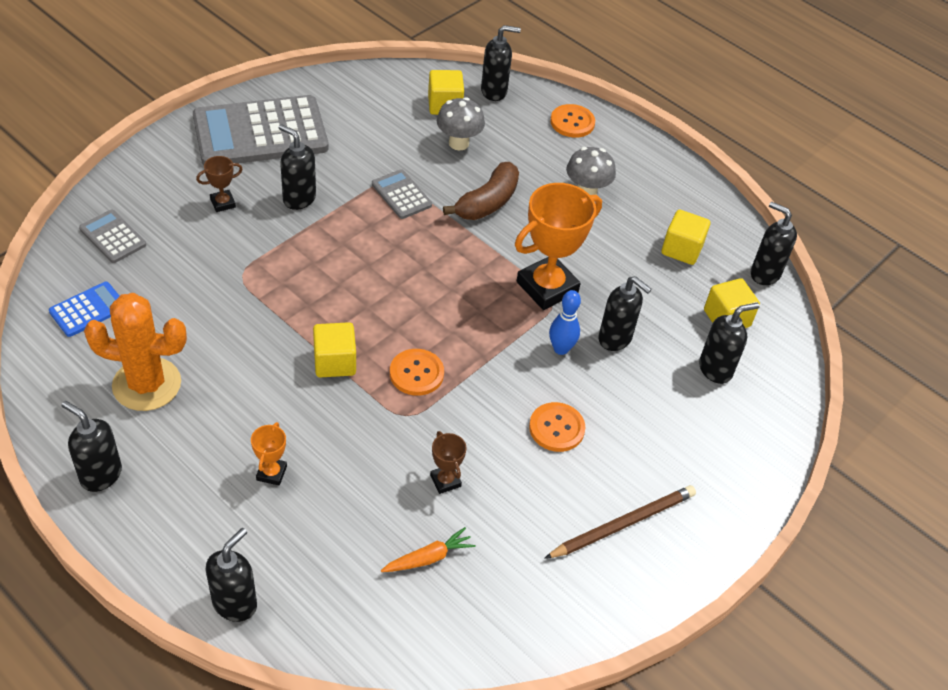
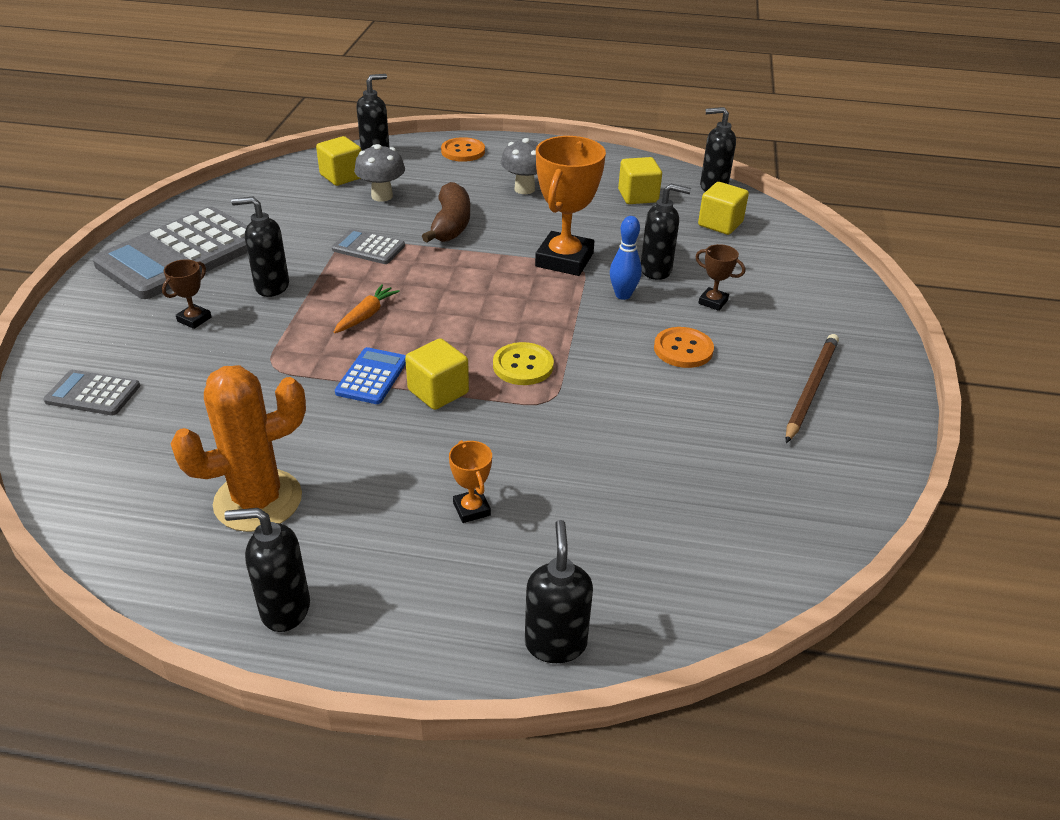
camera: 30 degrees left, 10 degrees down
(88, 310) = (122, 467): blue calculator -> blue calculator (372, 376)
(416, 373) = (523, 366): orange button -> yellow button
(428, 558) = (691, 498): orange carrot -> orange carrot (366, 315)
(445, 481) = (638, 432): brown trophy -> brown trophy (713, 302)
(715, 369) = (751, 257): black soap dispenser -> none

